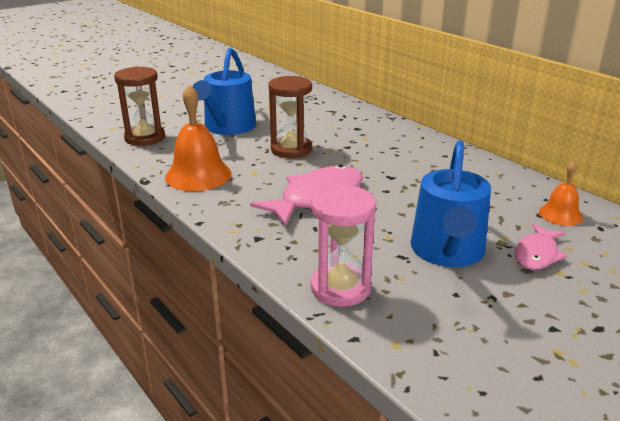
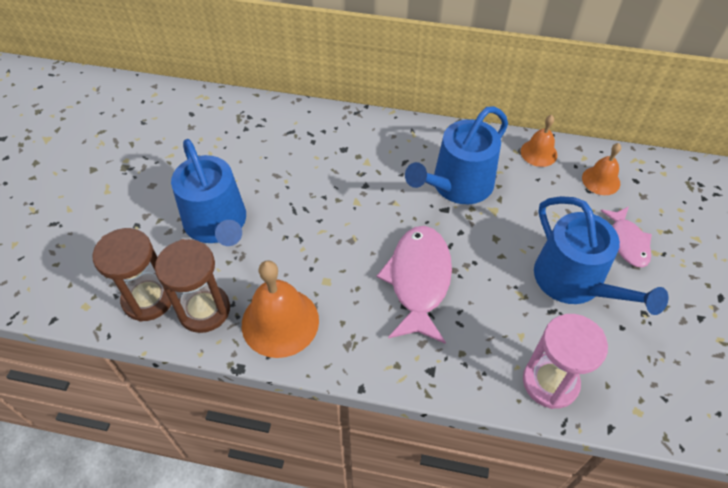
camera: 40 degrees left, 25 degrees up
(291, 150) = (321, 222): brown hourglass -> brown hourglass (204, 310)
(419, 170) = (457, 185): none -> blue watering can
(518, 181) = (538, 153): none -> orange bell

